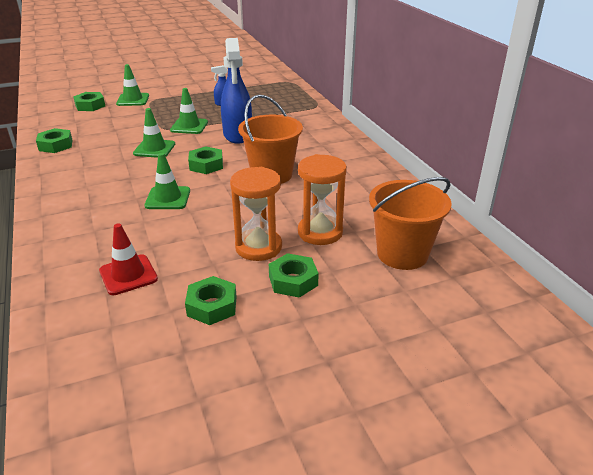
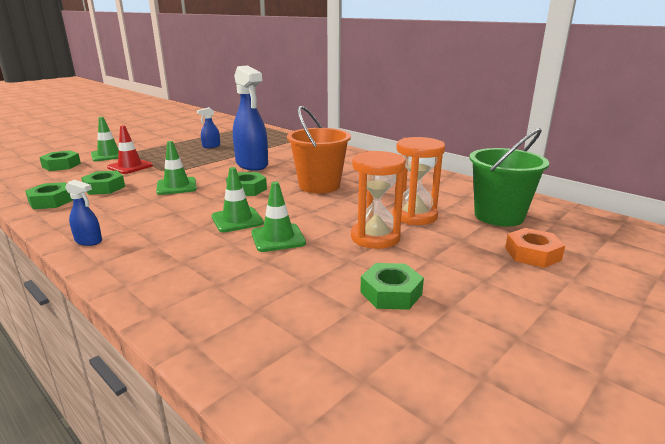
camera: 25 degrees left, 10 degrees down
(50, 193) = (88, 241): none -> blue spray bottle
(128, 275) = (269, 290): red traffic cone -> red traffic cone (130, 166)
(189, 126) = (195, 165): green traffic cone -> green traffic cone (278, 238)
(293, 281) = (439, 254): green nut -> green nut (104, 188)
(380, 306) = (532, 254): none -> orange nut
(402, 254) = (499, 216): orange bucket -> green bucket

